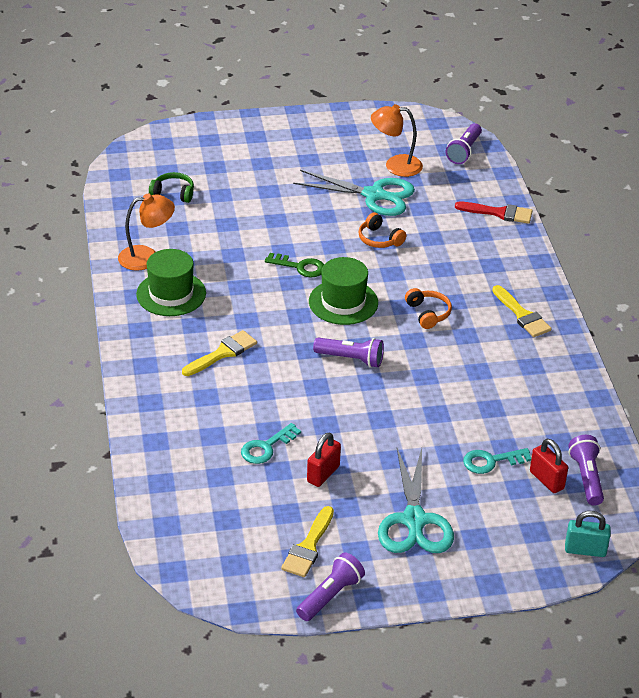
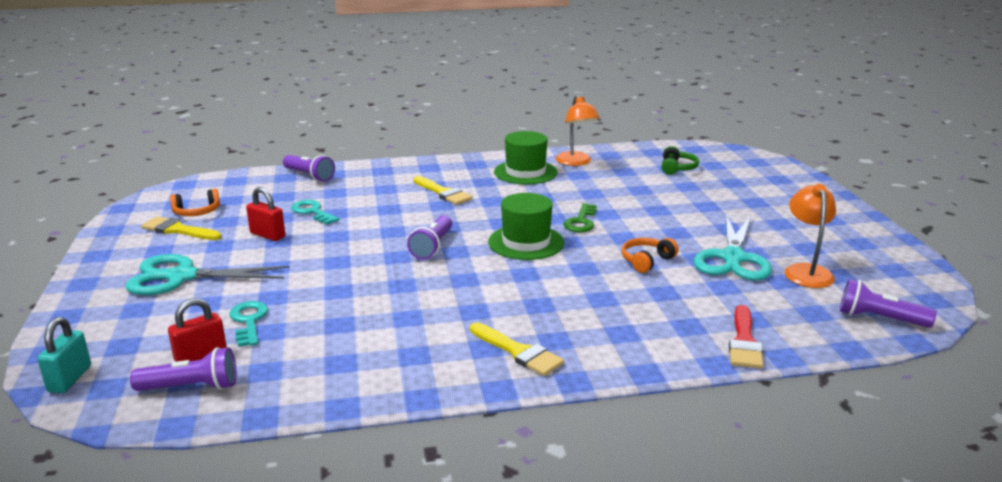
camera: 90 degrees right, 15 degrees down
(330, 596) = (112, 239): purple flashlight -> purple flashlight (309, 176)
(428, 313) = (512, 288): orange headphones -> orange headphones (197, 212)
(522, 315) = (518, 352): yellow brush -> yellow brush turned 105 degrees counterclockwise

